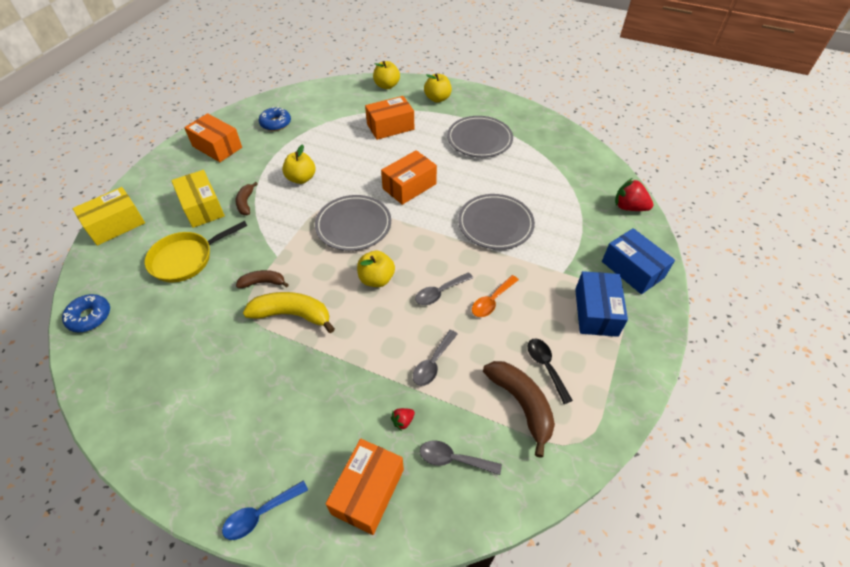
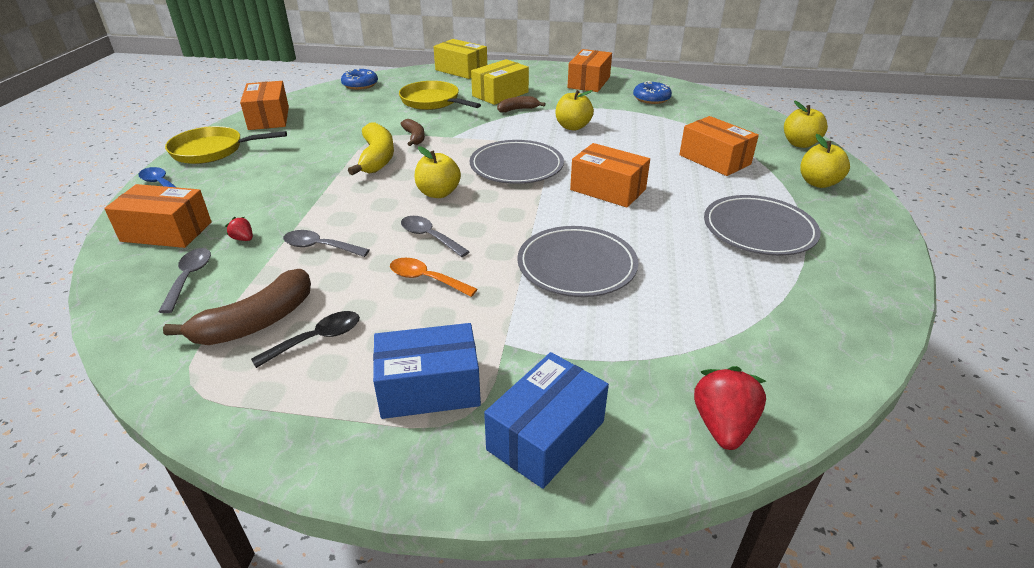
camera: 75 degrees right, 15 degrees down
(131, 412) = (269, 118): none -> orange box
(194, 468) = (212, 150): none -> yellow pan

